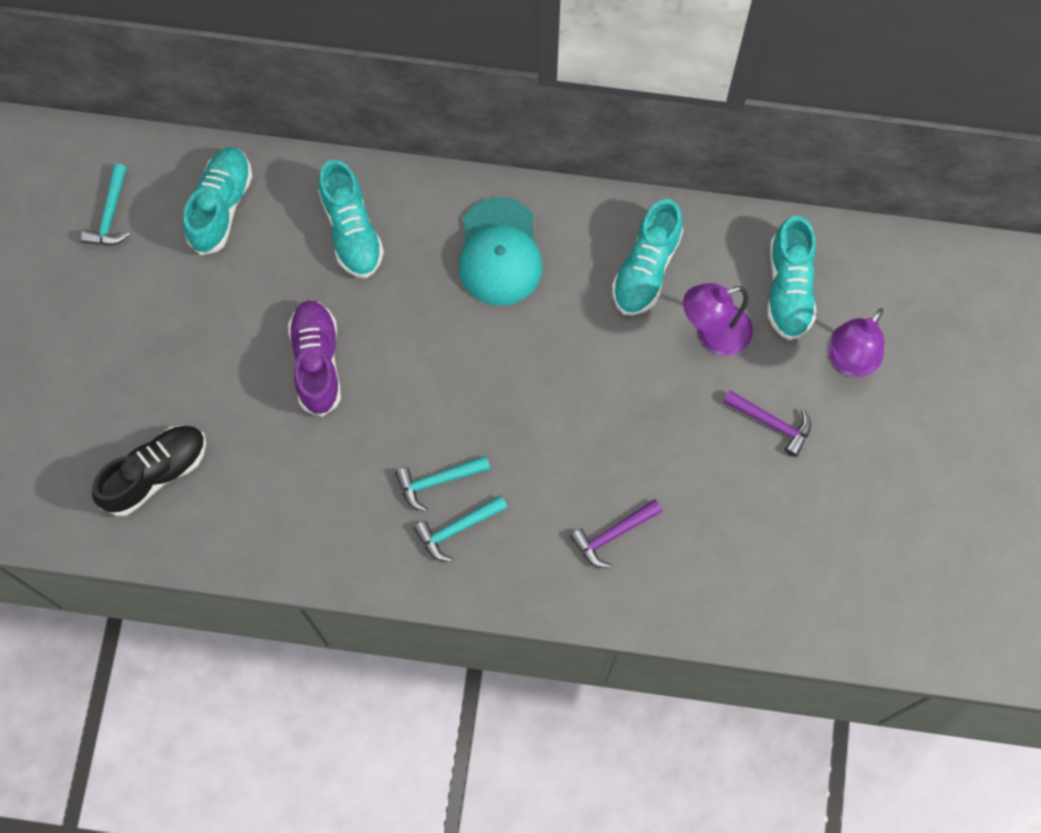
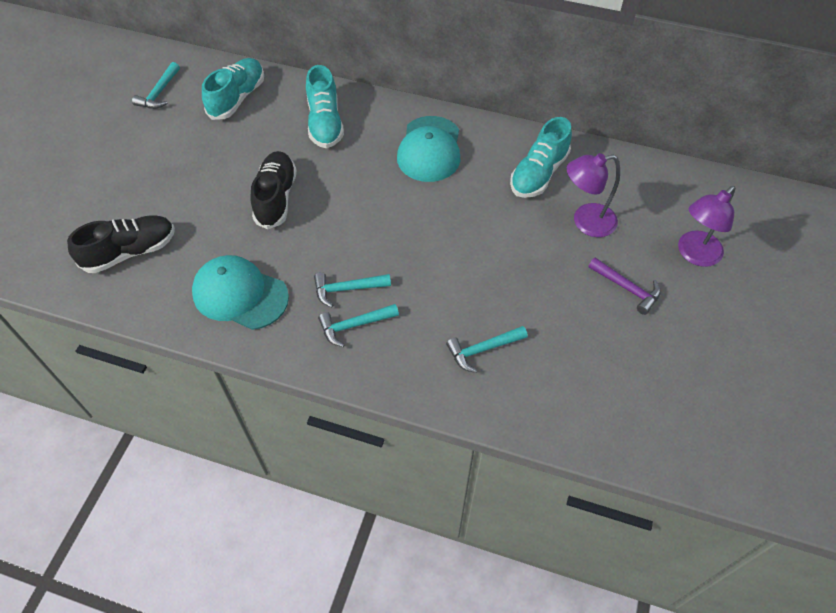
camera: 10 degrees right, 15 degrees down
(310, 510) = (240, 294): none -> turquoise cap
(317, 362) = (276, 198): purple shoe -> black shoe
(613, 534) = (483, 349): purple hammer -> turquoise hammer
(788, 288) = (648, 200): turquoise shoe -> none

